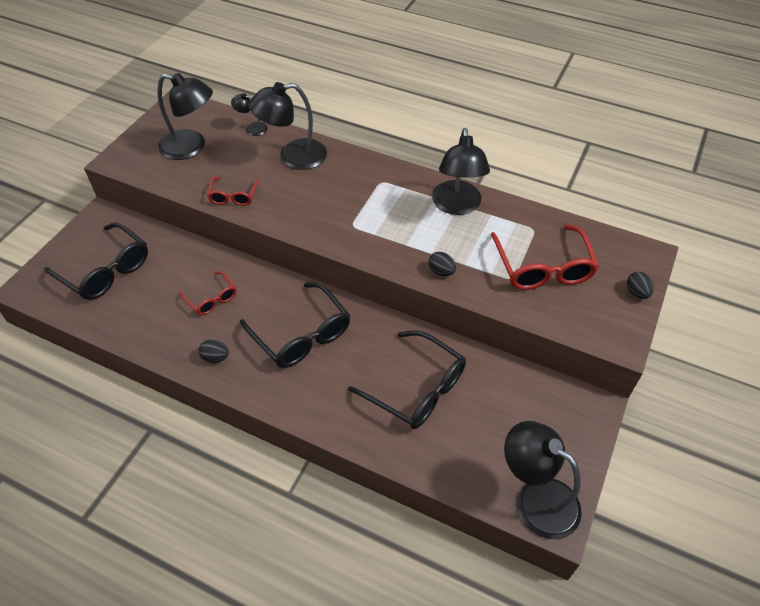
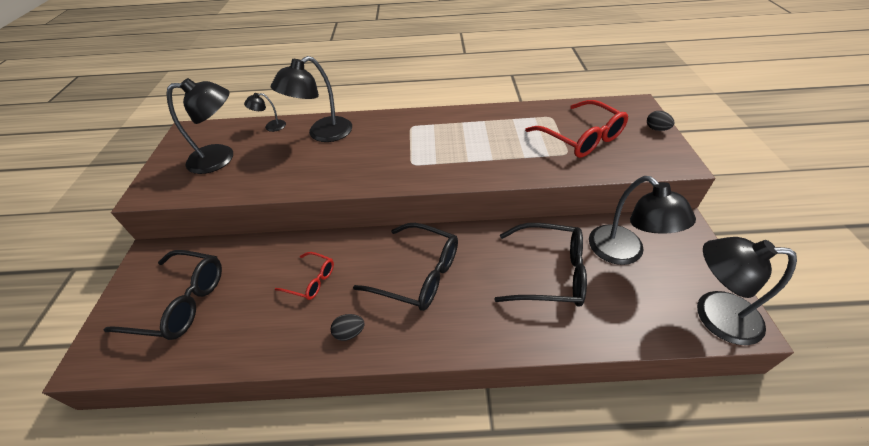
camera: 25 degrees left, 5 degrees down
(233, 196) = (288, 181): red glasses -> none
(441, 271) = (511, 169): black egg -> none
(457, 206) = (483, 122): black lamp -> black lamp (624, 253)

